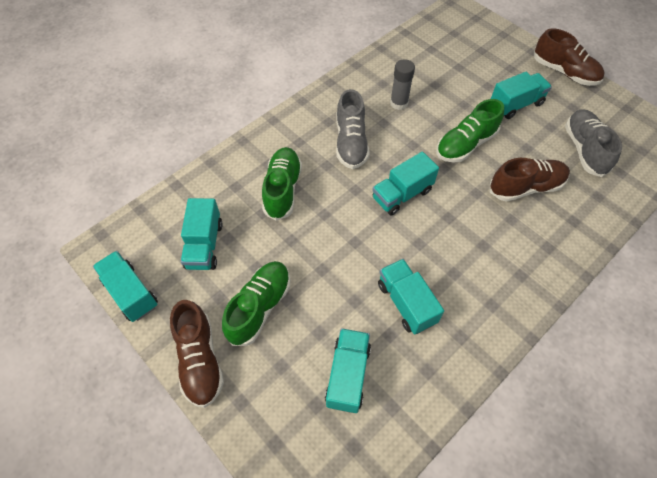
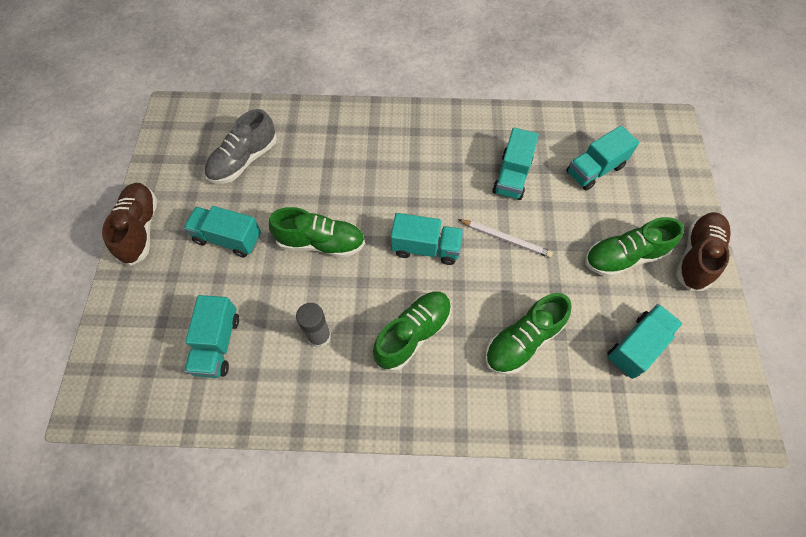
camera: 135 degrees left, 5 degrees up
(131, 293) = (730, 355): turquoise truck -> turquoise truck (217, 344)
(351, 143) = (413, 334): grey shoe -> green shoe
(358, 246) = (505, 239): none -> white pencil
(526, 187) = (328, 173): brown shoe -> none

